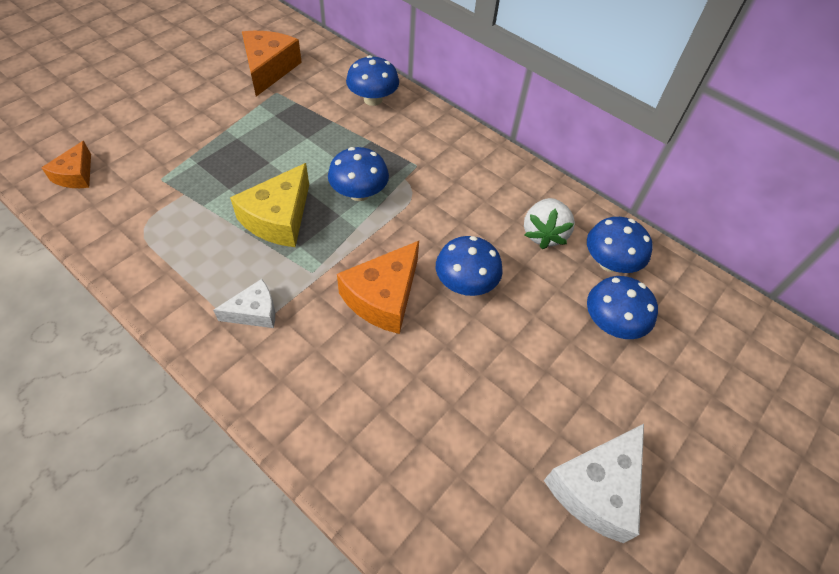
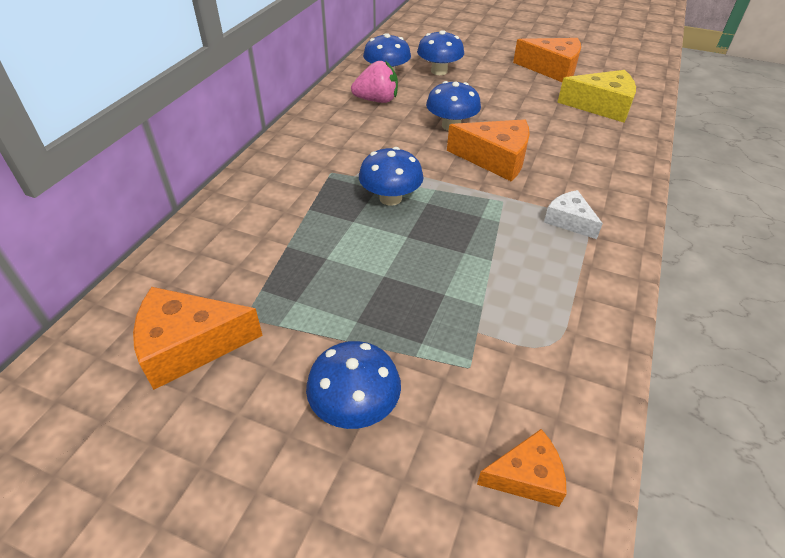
camera: 105 degrees left, 10 degrees down
(278, 218) = (458, 241): yellow cheese -> yellow cheese (601, 106)
(373, 99) = (232, 224): blue mushroom -> blue mushroom (355, 406)
(543, 234) = (377, 100): white strawberry -> pink strawberry
(596, 488) = (552, 69): white cheese -> orange cheese

